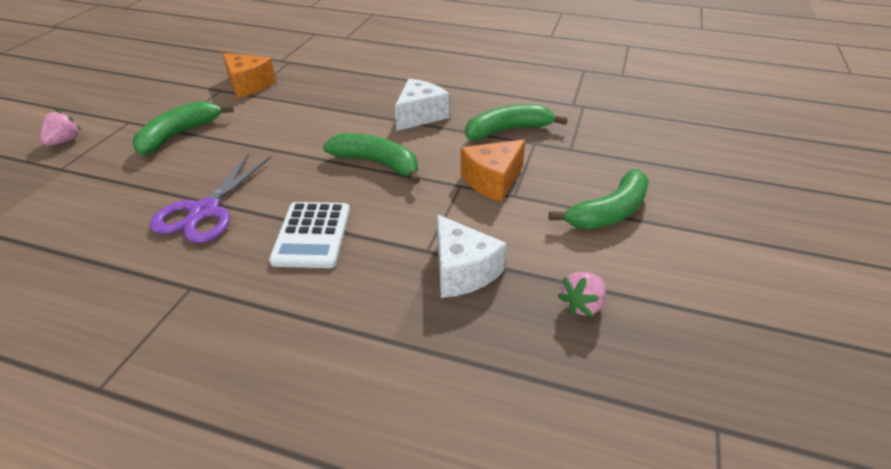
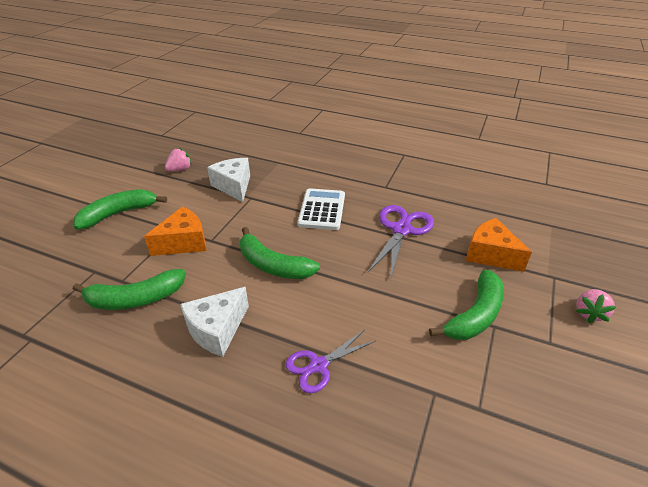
camera: 175 degrees left, 0 degrees up
(248, 85) = (443, 418): orange cheese -> orange cheese (490, 254)
(332, 102) = (318, 365): none -> purple scissors

